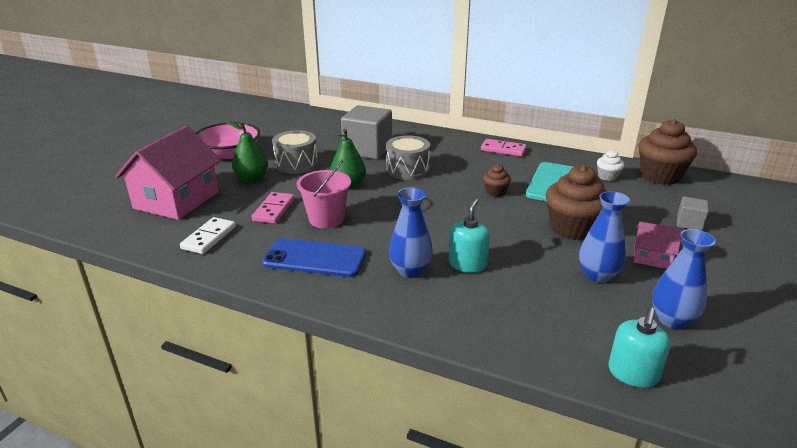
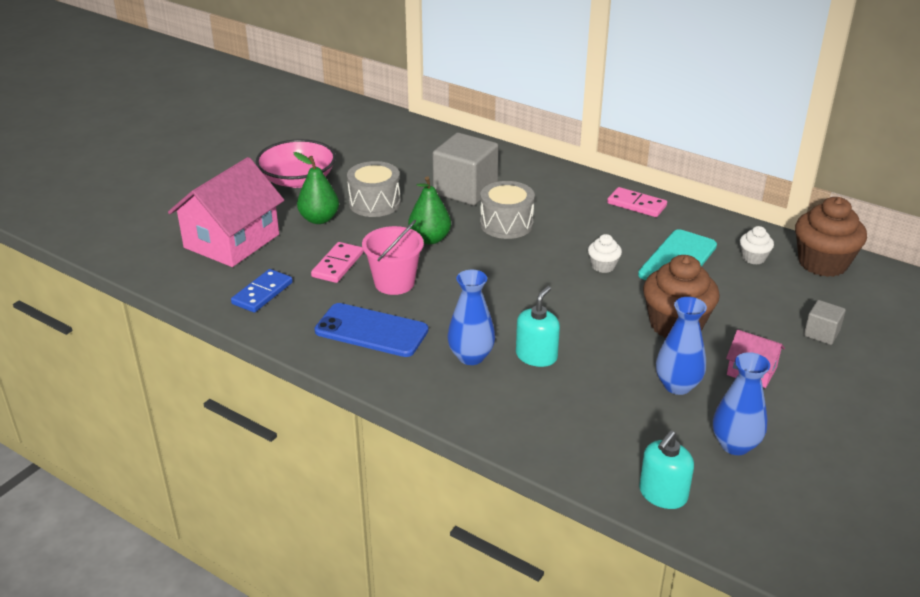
camera: 10 degrees right, 5 degrees up
(209, 238) = (262, 293): white domino -> blue domino
(495, 192) = (603, 266): brown cupcake -> white cupcake

